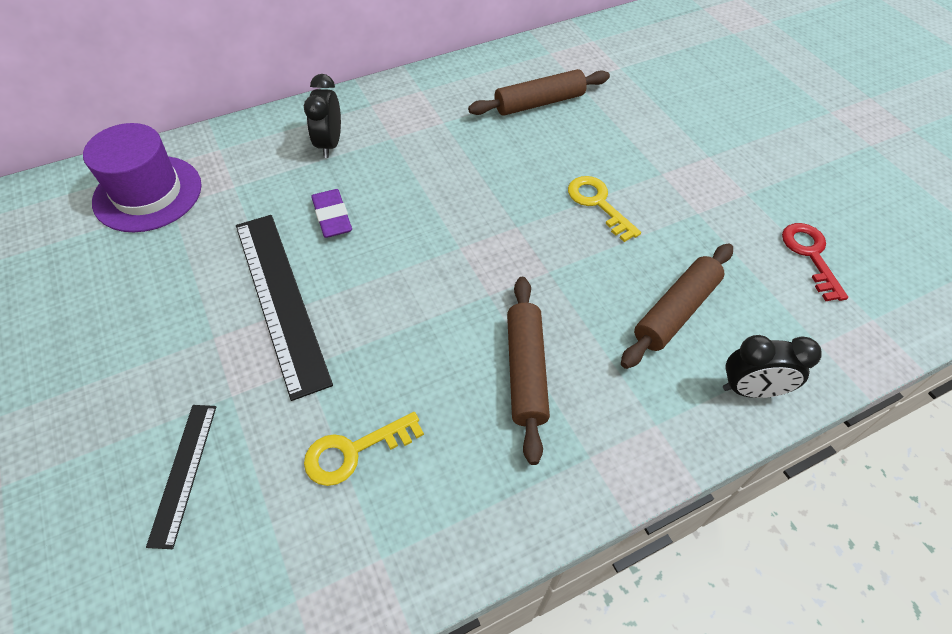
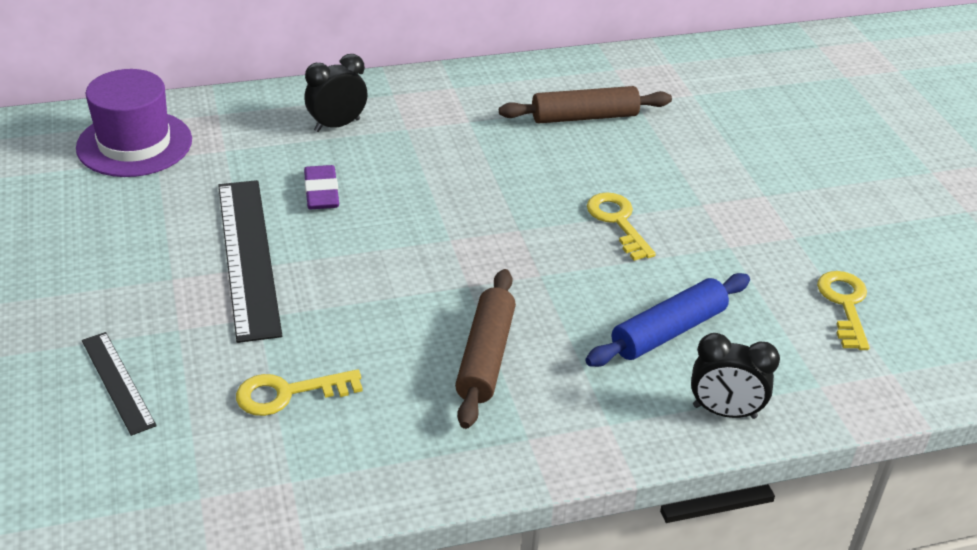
camera: 10 degrees right, 15 degrees down
(183, 472) = (117, 382): black ruler -> black ruler turned 45 degrees counterclockwise
(329, 144) = (337, 125): black clock -> black clock turned 45 degrees clockwise
(675, 311) = (668, 331): brown rolling pin -> blue rolling pin
(810, 255) = (844, 305): red key -> yellow key

